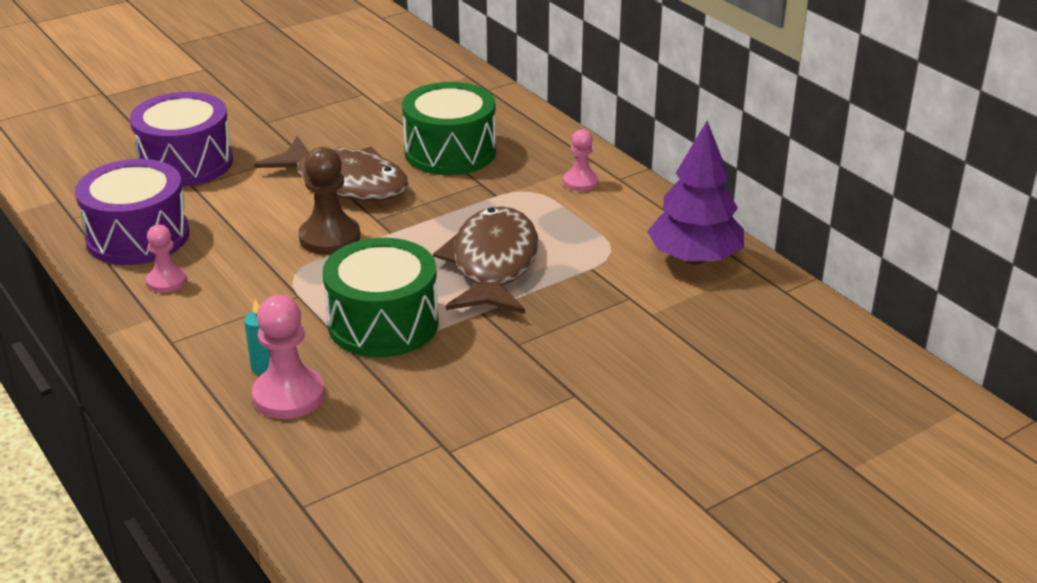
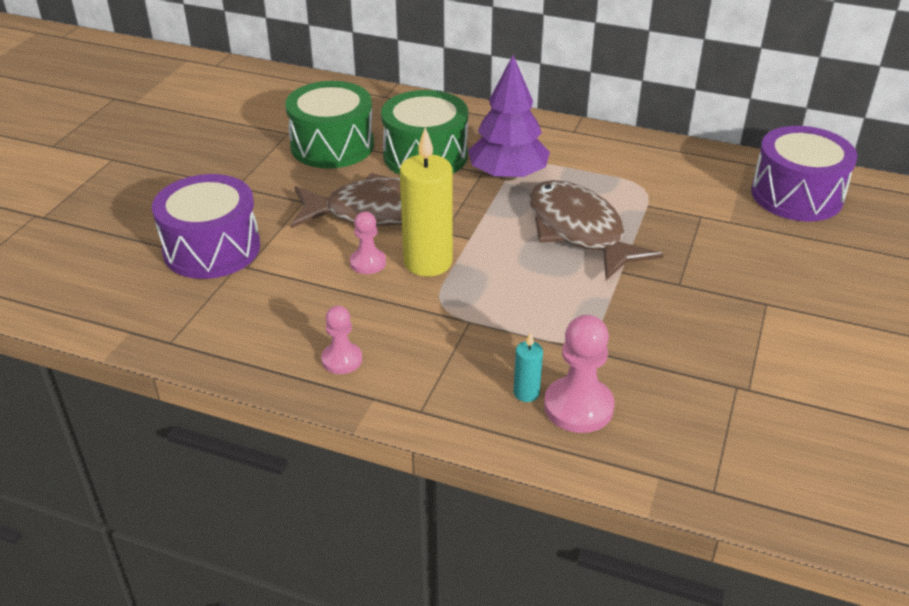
camera: 35 degrees left, 5 degrees up
(138, 236) = (259, 332): purple drum -> purple drum (796, 195)
(329, 238) = (428, 262): brown pawn -> yellow candle
(383, 323) = (565, 313): green drum -> green drum (332, 146)
(580, 182) = (552, 143): pink pawn -> pink pawn (368, 263)
(694, 258) = (701, 170): purple tree -> purple tree (508, 175)

